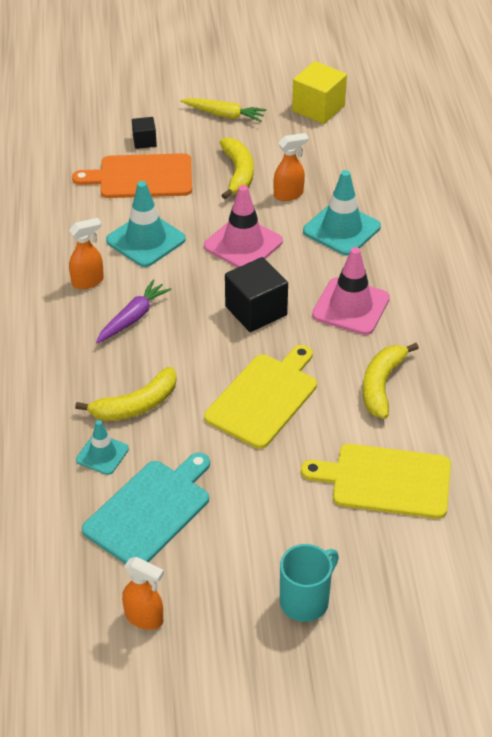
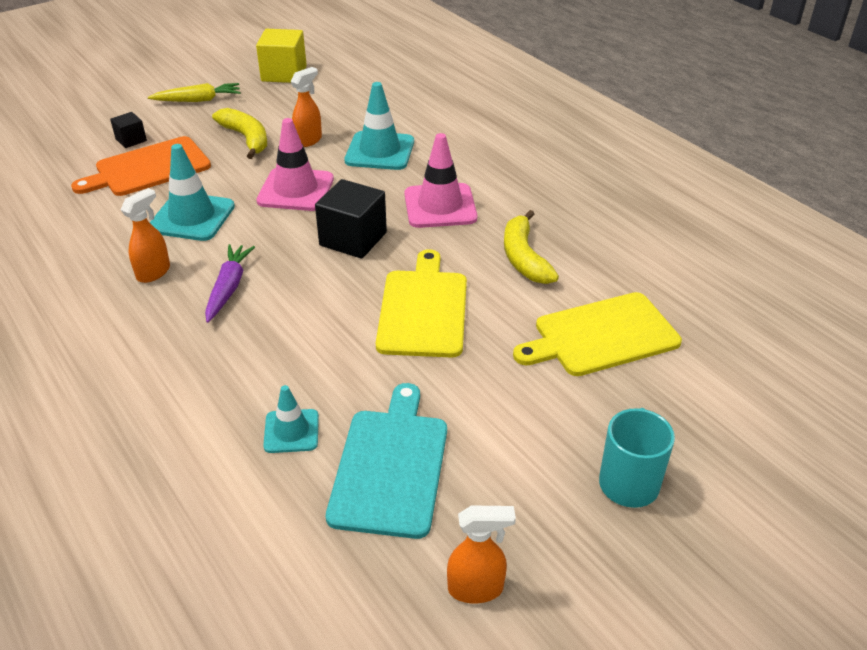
camera: 30 degrees left, 5 degrees down
(136, 405) = (293, 367): yellow banana -> none

